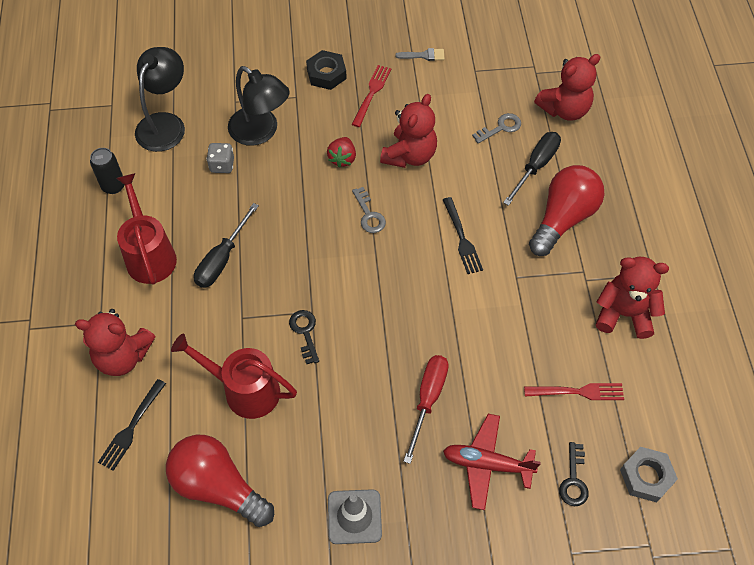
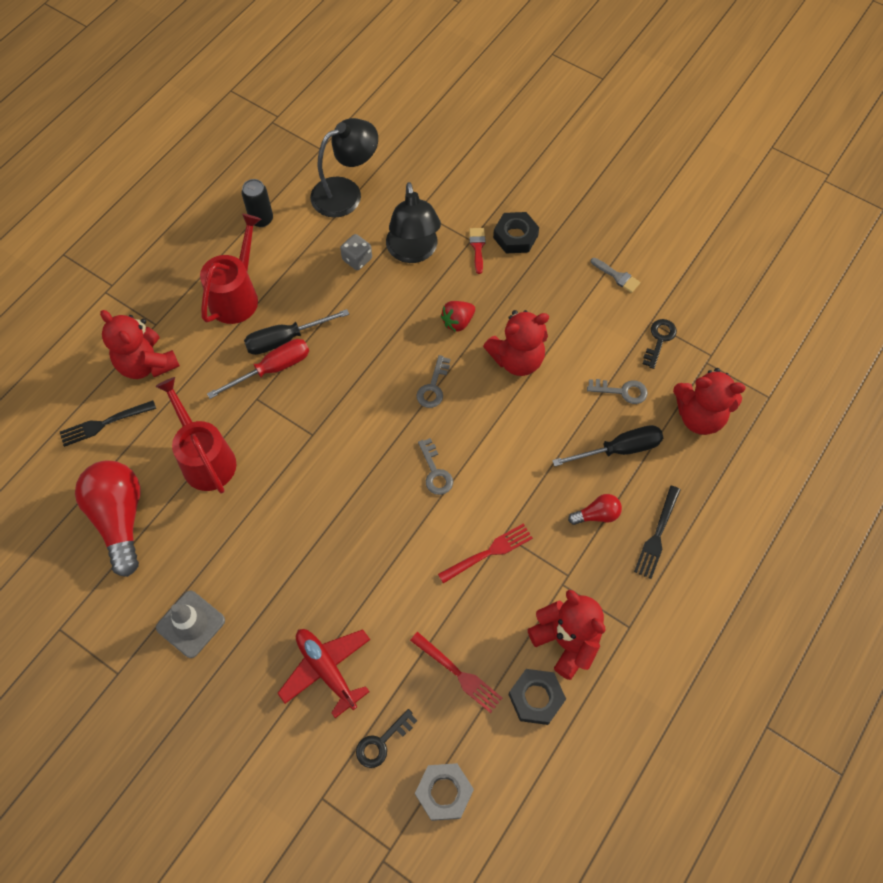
camera: 40 degrees right, 5 degrees up
(305, 332) = (291, 447): black key -> black key (659, 340)
(306, 98) = (477, 247): none -> red brush
(371, 93) = (537, 280): red fork -> red fork (488, 552)
(428, 271) = (435, 472): none -> grey key
(428, 400) = (332, 579): red screwdriver -> red screwdriver (272, 369)
(462, 238) = (490, 465): black fork -> black fork (657, 535)
(563, 218) = (597, 515): red light bulb -> red light bulb, size x0.47
(642, 366) = (536, 698): none -> black nut

